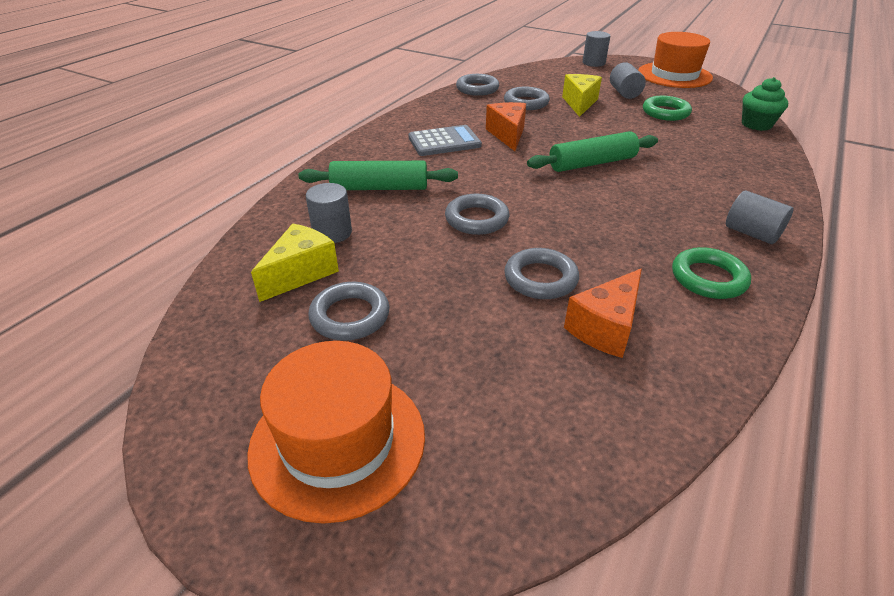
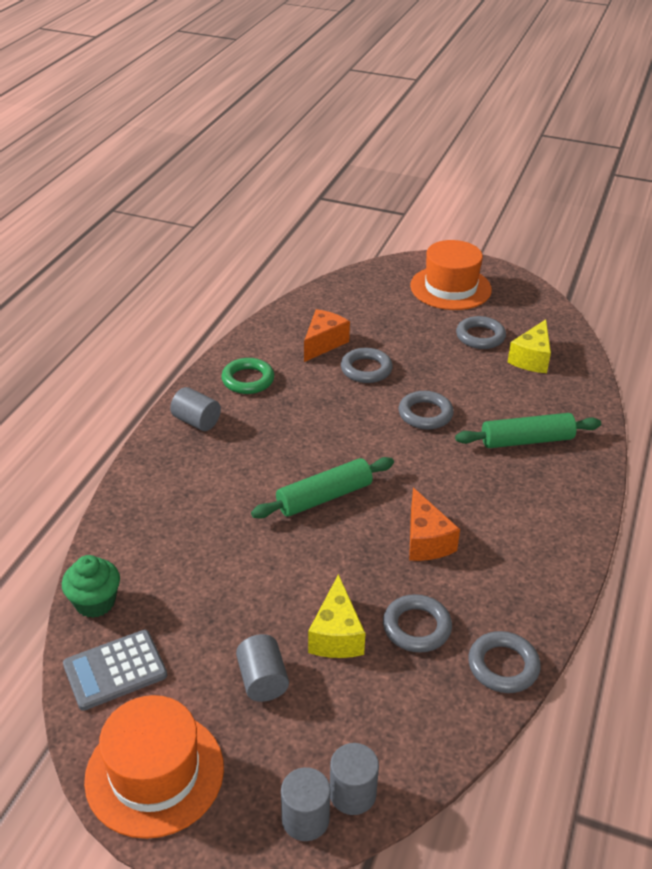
camera: 170 degrees right, 0 degrees up
(332, 233) = (534, 390): grey cylinder -> grey cylinder (352, 794)
(444, 142) = (496, 518): grey calculator -> grey calculator (115, 670)
(665, 112) = (212, 622): green ring -> none

